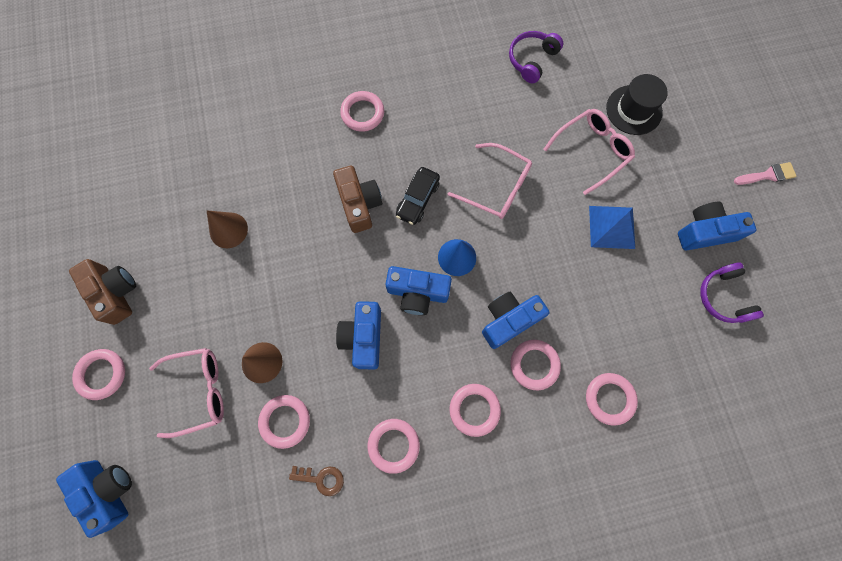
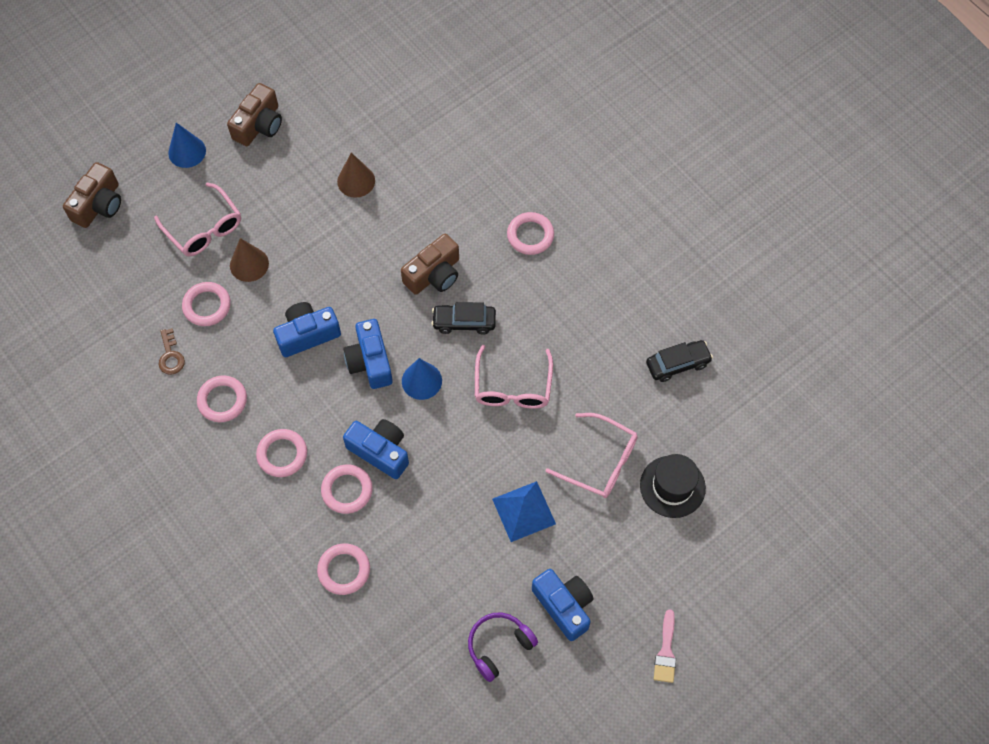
camera: 65 degrees right, 10 degrees down
(102, 374) = (187, 151): pink ring -> blue cone
(109, 490) = (99, 205): blue camera -> brown camera
(531, 60) = (677, 364): purple headphones -> black car
(767, 175) = (666, 651): pink brush -> pink brush turned 45 degrees clockwise

